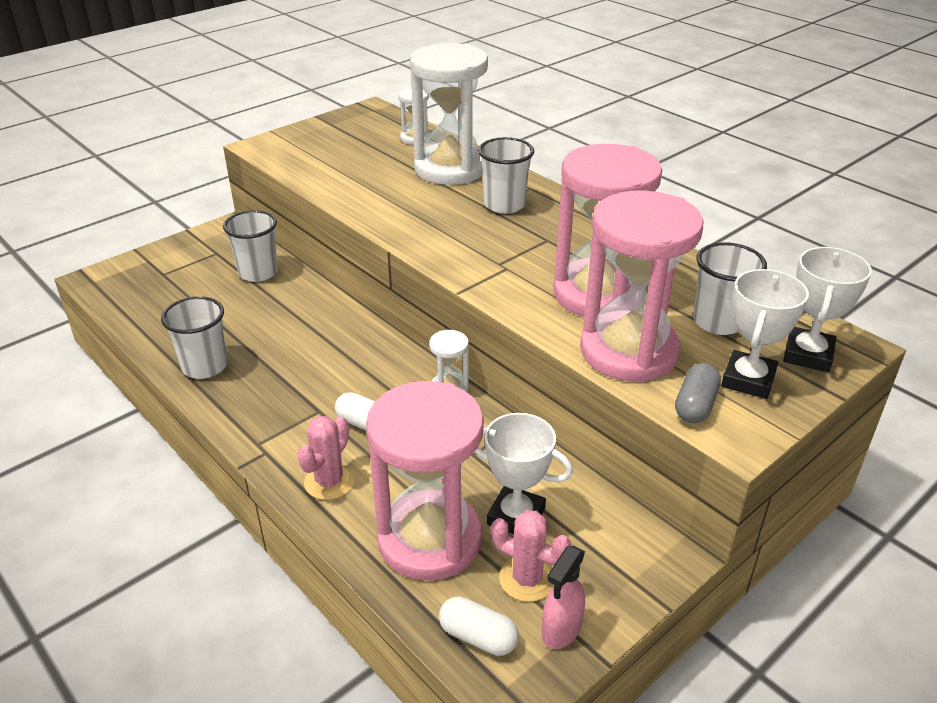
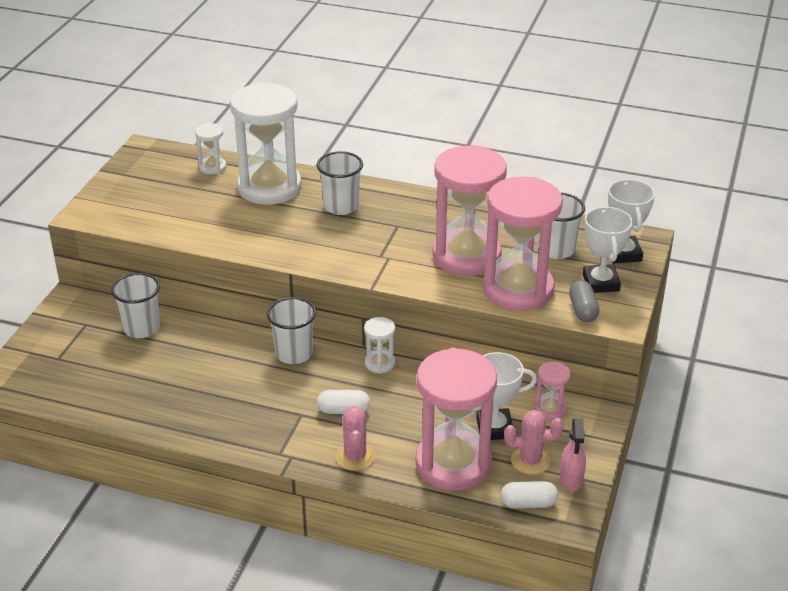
camera: 30 degrees left, 0 degrees up
(205, 366) = (179, 417): white cup -> white cup (294, 354)
(605, 522) = (550, 409): none -> pink hourglass

